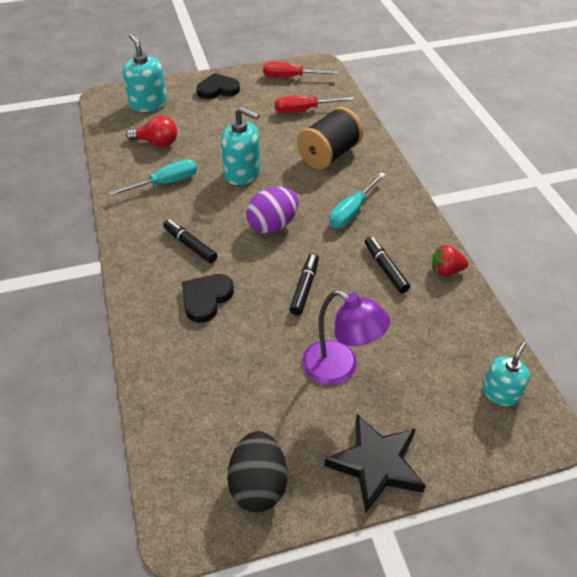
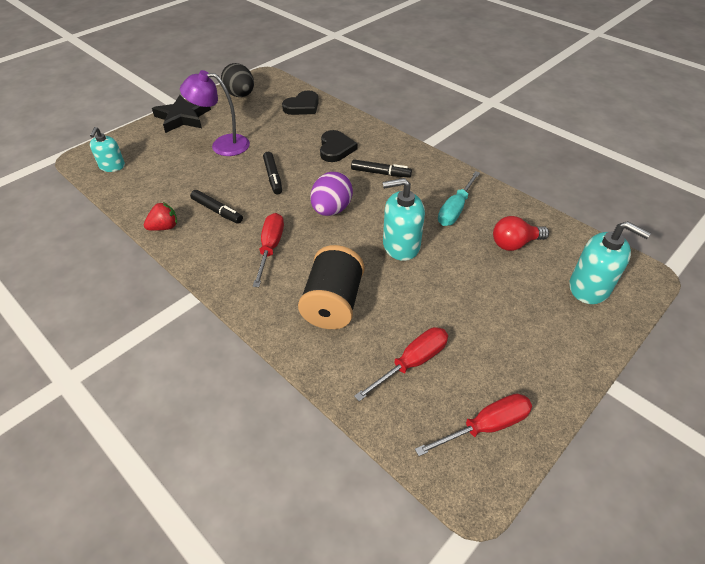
camera: 150 degrees right, 0 degrees up
(218, 89) = (548, 349): black heart -> black heart (302, 106)
(352, 211) = (270, 248): turquoise screwdriver -> red screwdriver

